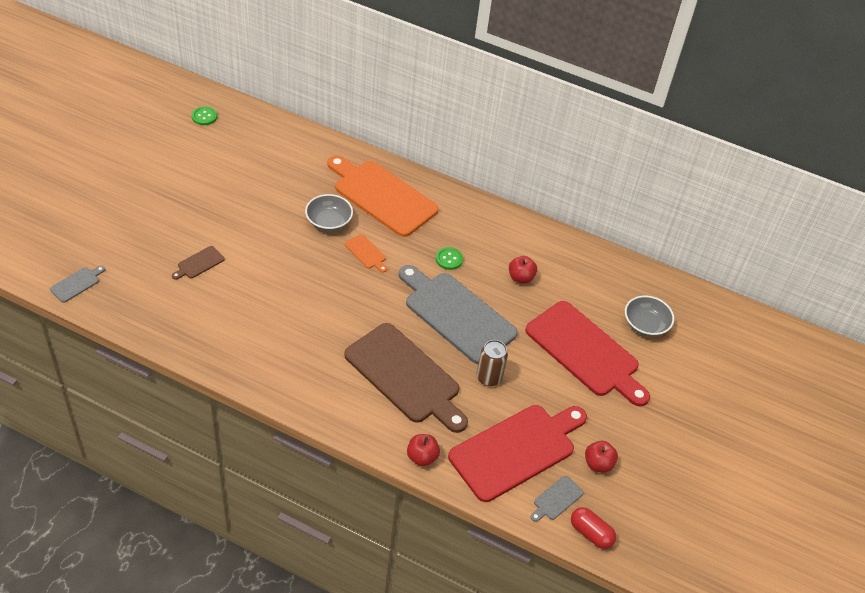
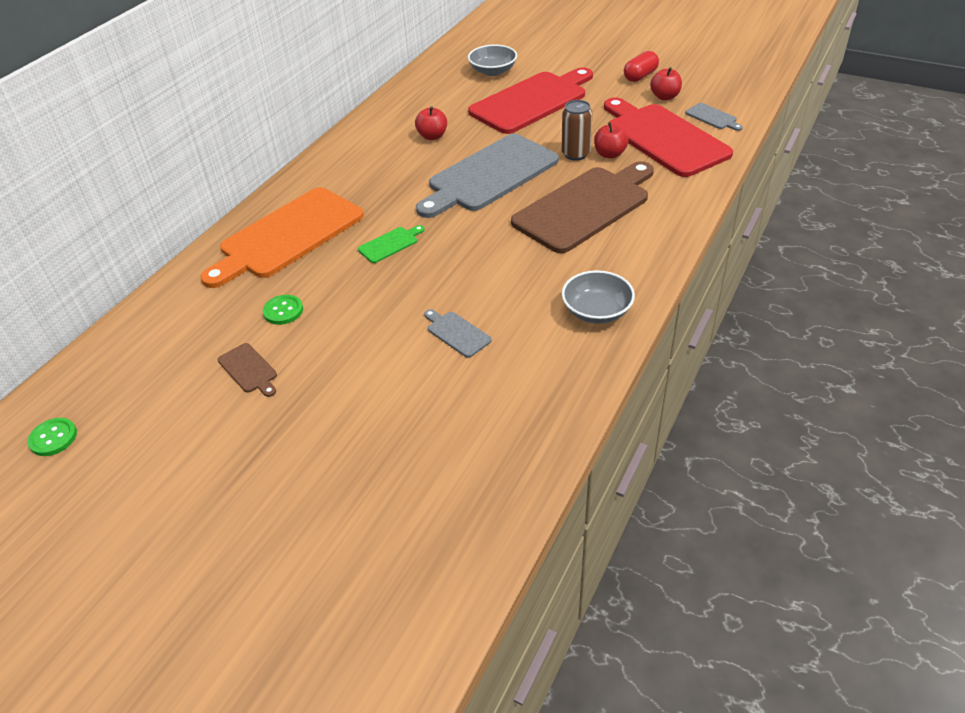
camera: 80 degrees left, 5 degrees down
(76, 284) = (451, 563): grey cutting board -> grey cutting board (457, 333)
(199, 263) = (405, 404): brown cutting board -> brown cutting board (249, 370)
(329, 222) = (330, 279): grey bowl -> grey bowl (596, 311)
(366, 253) = (390, 244): orange cutting board -> green cutting board
(422, 457) = (692, 192): red apple -> red apple (609, 154)
(449, 259) = (403, 182): green button -> green button (283, 311)
(590, 533) = (742, 101): red capsule -> red capsule (640, 76)

